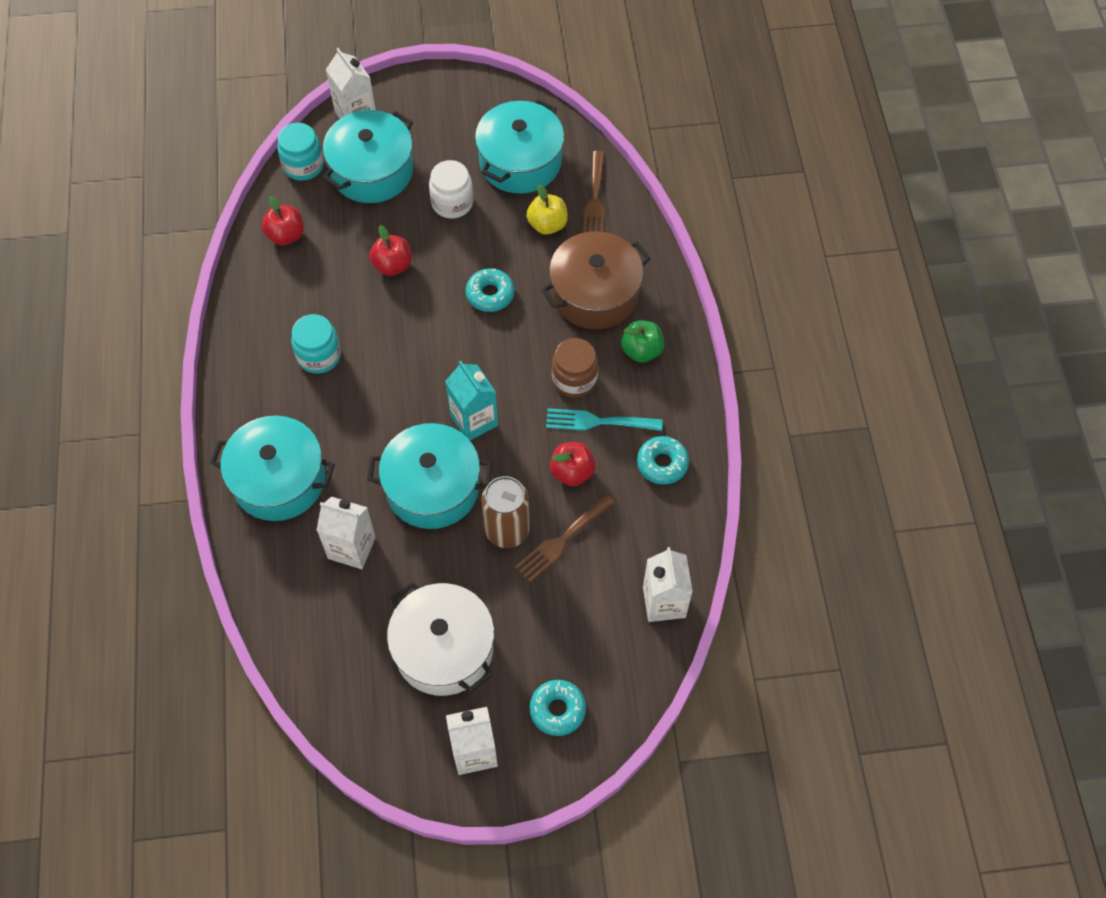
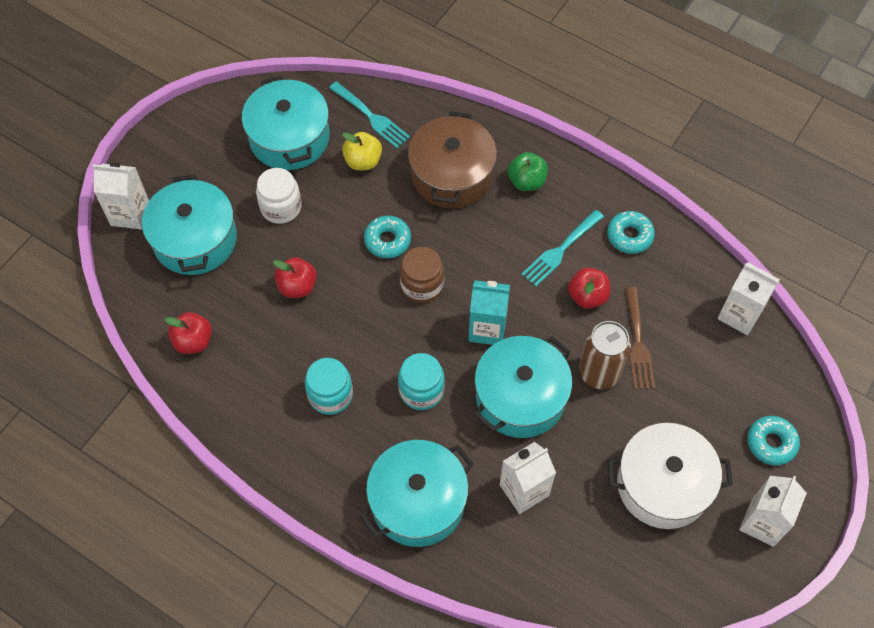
camera: 50 degrees left, 0 degrees up
(303, 165) = (139, 283): turquoise jar -> turquoise jar (421, 390)
(574, 379) = (511, 239): brown jar -> brown jar (422, 285)
(595, 200) = (371, 117): brown fork -> turquoise fork

